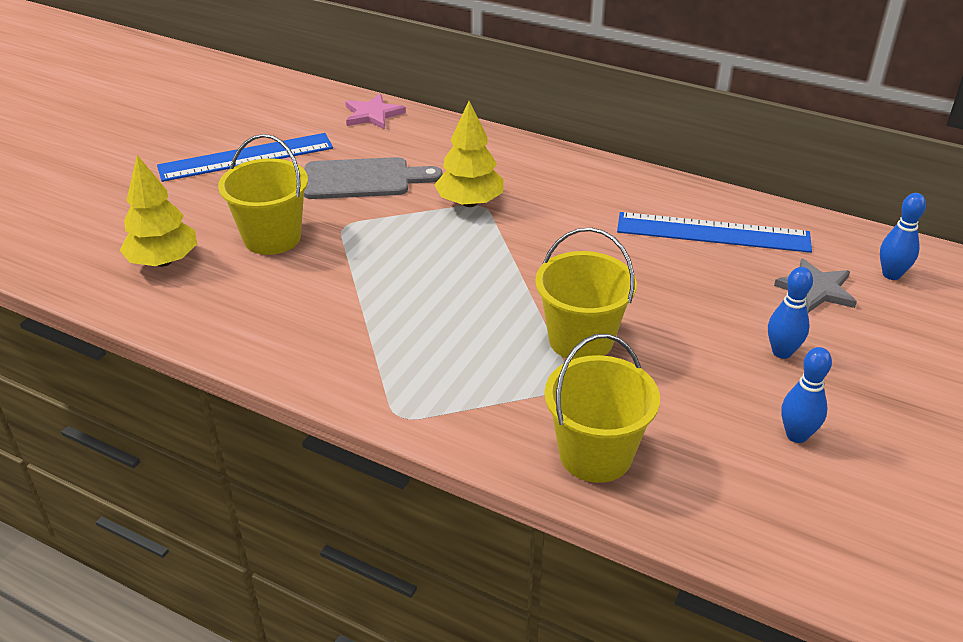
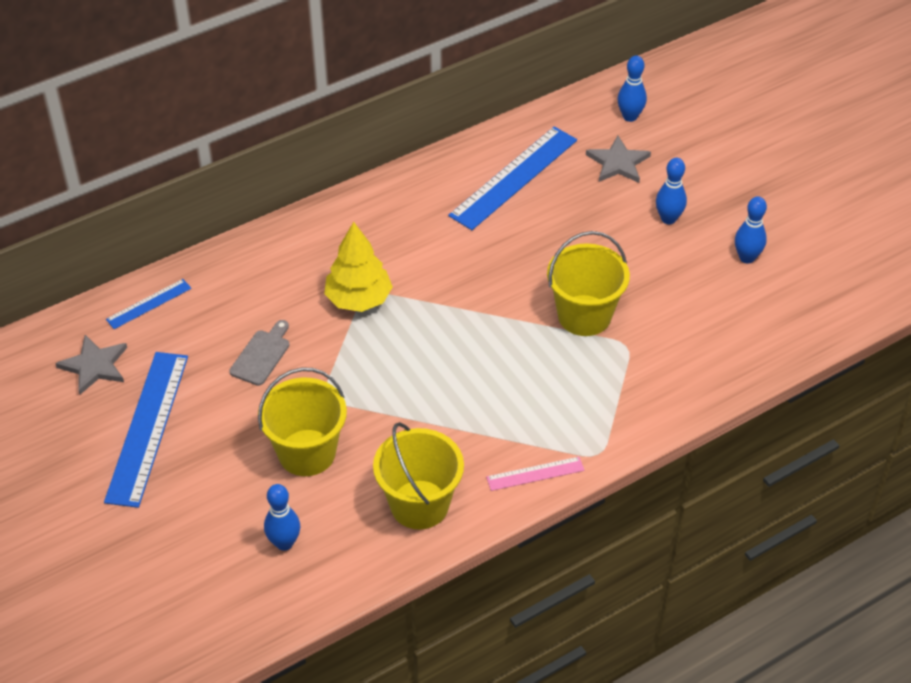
camera: 60 degrees left, 10 degrees up
(163, 261) = (284, 543): yellow tree -> blue bowling pin
(291, 116) = (94, 366): none -> grey star
(340, 380) = (535, 474): none -> pink ruler
(363, 179) = (262, 355): grey cutting board -> grey cutting board, size x0.58
(372, 114) = (149, 304): pink star -> blue ruler
(595, 455) = (702, 364): yellow bucket -> yellow bucket (419, 504)

